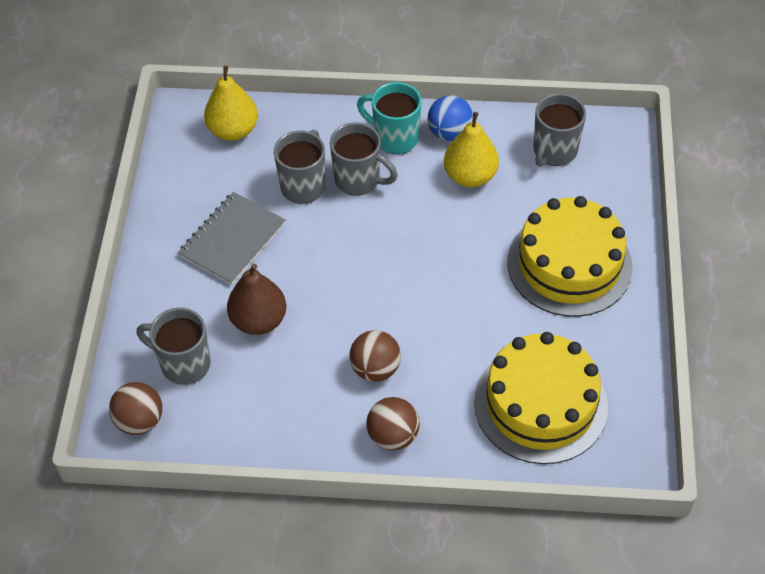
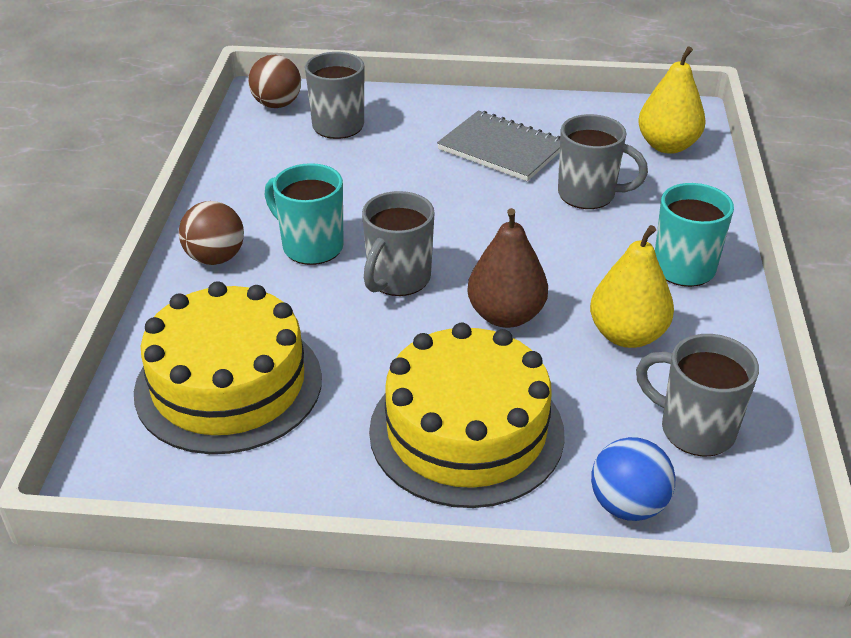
camera: 90 degrees right, 15 degrees down
(259, 320) = (389, 167): brown pear -> brown pear (505, 315)
(359, 180) = (604, 236): grey mug -> grey mug (397, 279)
(375, 369) = (311, 246): brown ball -> turquoise mug
(449, 133) = (707, 318): blue ball -> blue ball (628, 505)

